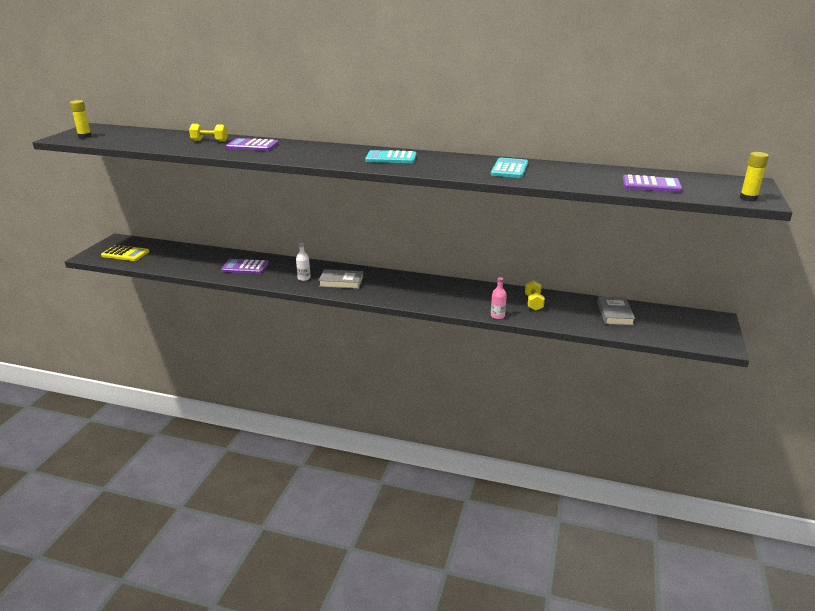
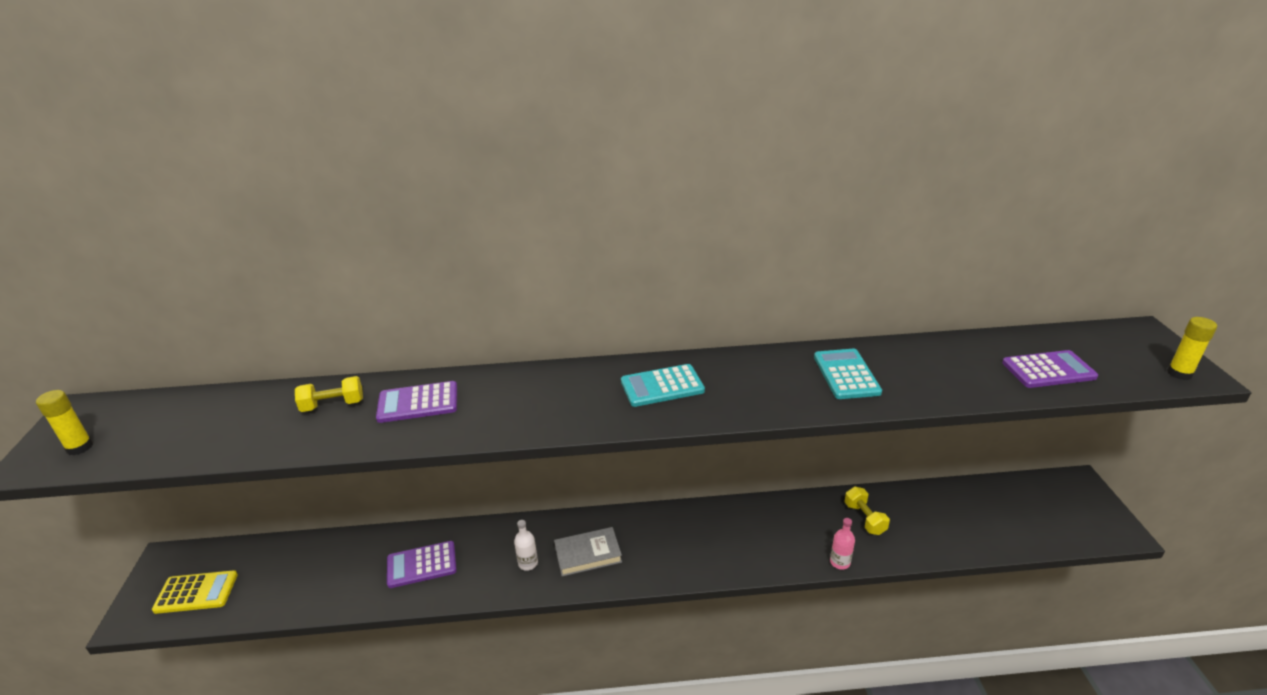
camera: 20 degrees left, 5 degrees up
(615, 313) = (969, 509): grey book -> none

